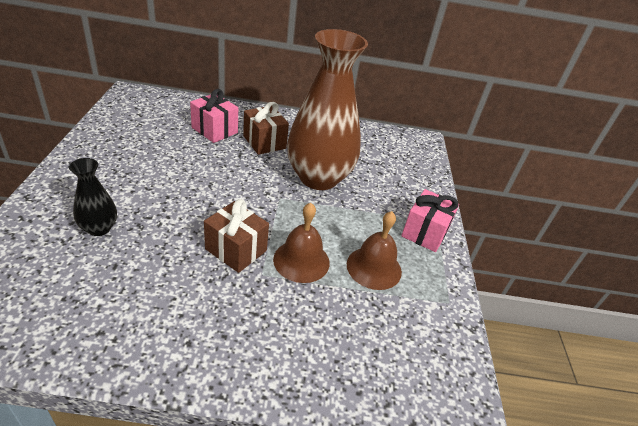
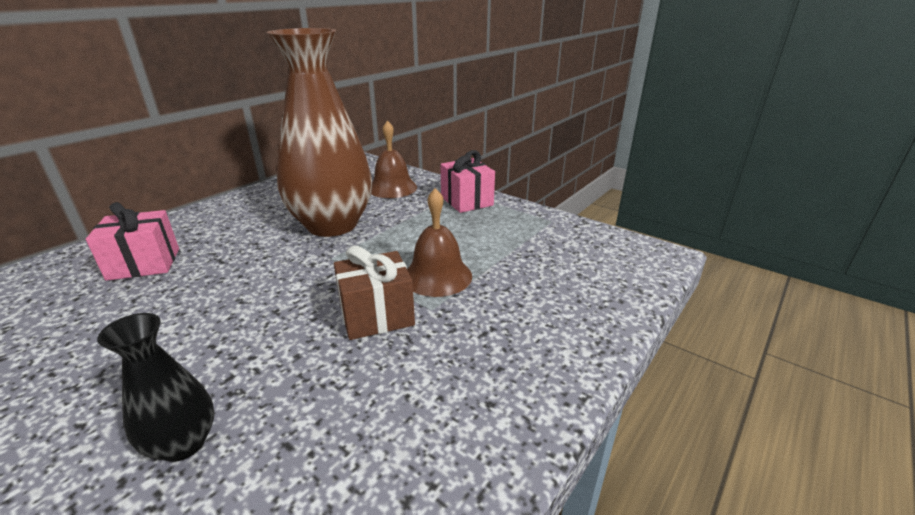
camera: 50 degrees left, 10 degrees down
(264, 142) = (226, 237): brown gift -> none
(374, 267) = (484, 239): brown bell -> brown bell (392, 188)

